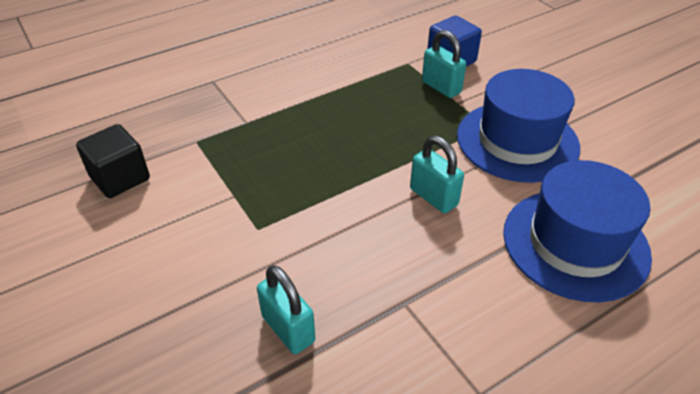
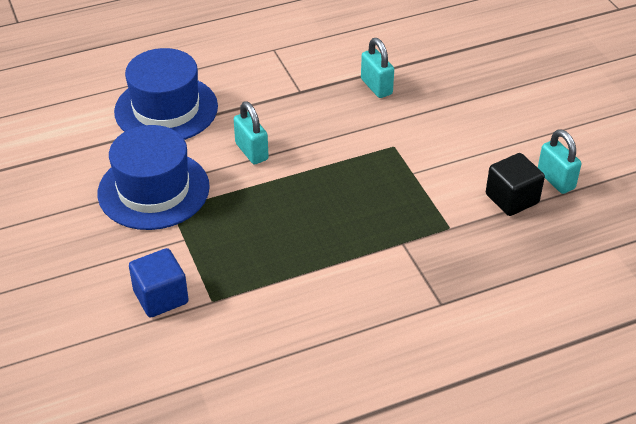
camera: 170 degrees left, 0 degrees up
(441, 87) = (191, 260): turquoise padlock -> turquoise padlock (556, 180)

